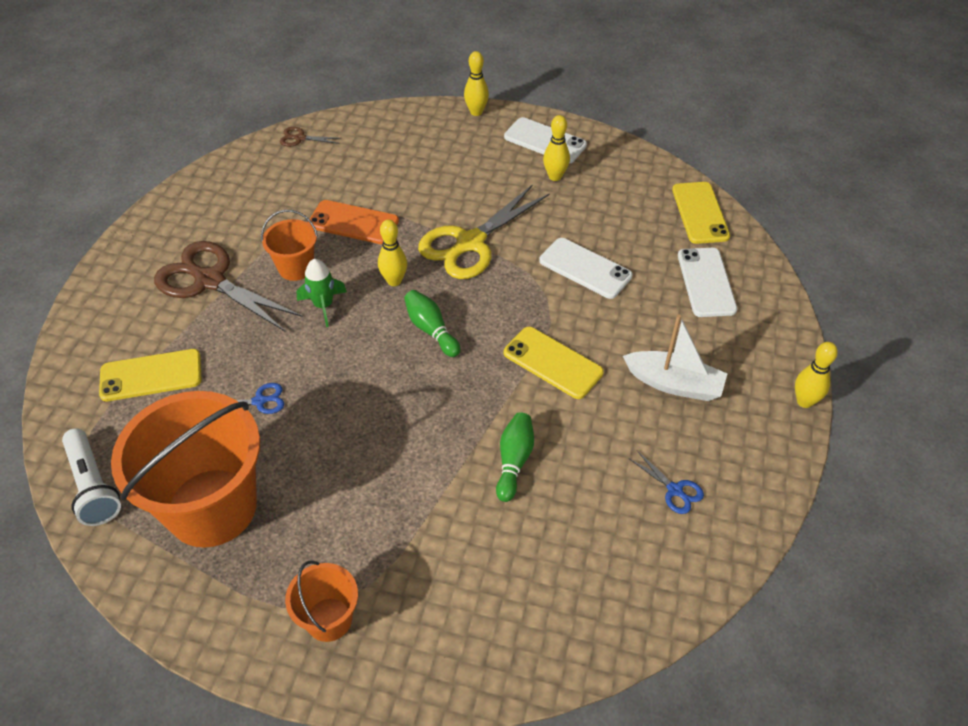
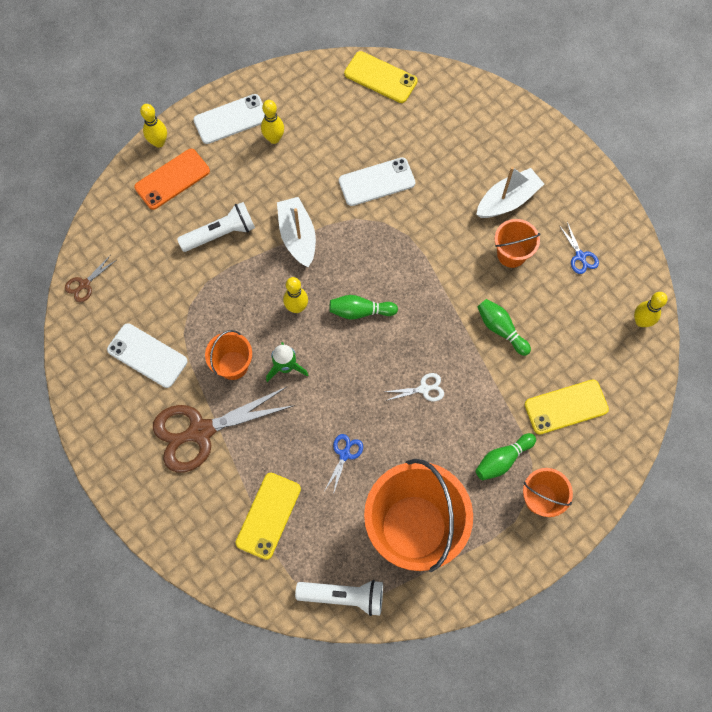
camera: 55 degrees left, 20 degrees up
(352, 550) = (502, 459): none -> green bowling pin
(353, 223) = (215, 300): orange phone -> orange phone (172, 179)
(385, 429) = (424, 389): none -> white scissors
(424, 192) = (220, 234): none -> white flashlight
(470, 243) = (297, 236): yellow scissors -> white boat
(552, 363) = (442, 257): yellow phone -> yellow phone (566, 407)
(613, 422) = (511, 254): none -> orange bucket
(674, 490) = (580, 256): blue scissors -> blue scissors turned 75 degrees clockwise
(706, 282) = (442, 121): white phone -> white phone (147, 355)
(804, 401) = (569, 141): yellow bowling pin -> yellow bowling pin (641, 321)

